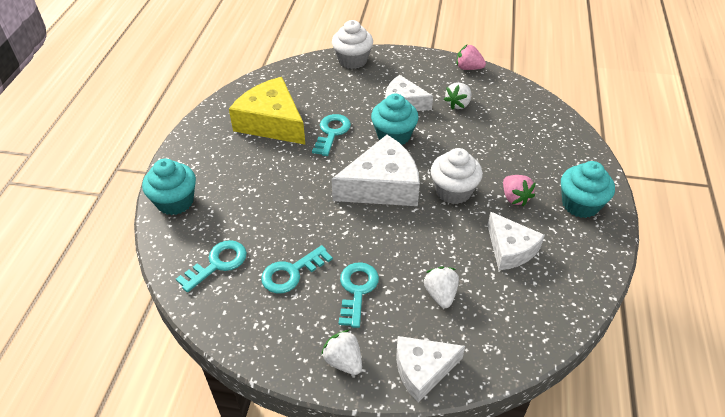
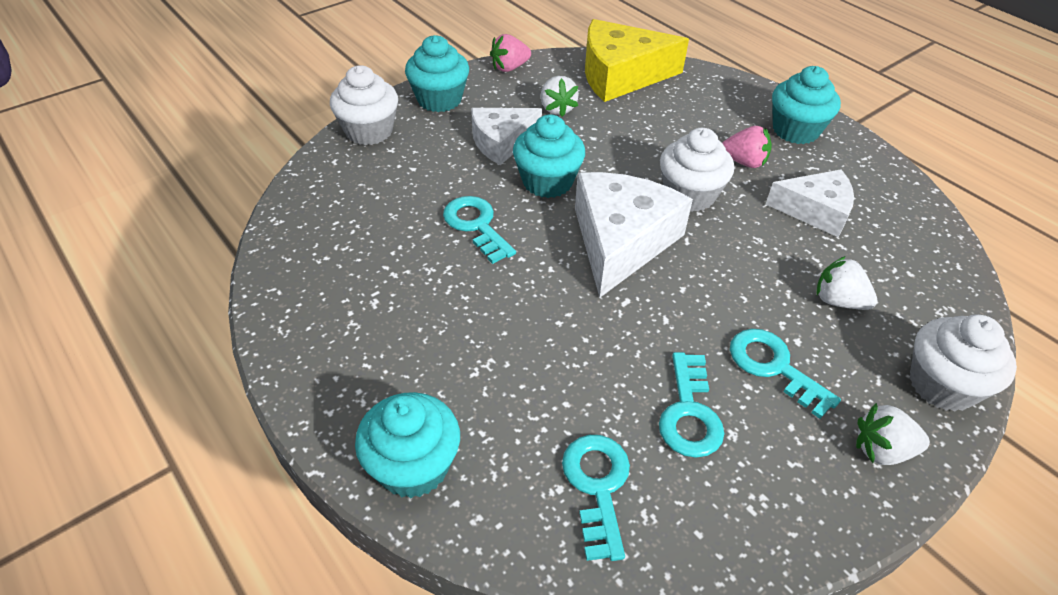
camera: 50 degrees left, 0 degrees up
(271, 122) = (382, 266): yellow cheese -> yellow cheese (620, 75)
(407, 64) = (439, 99): none -> turquoise cupcake
(422, 370) = (942, 385): white cheese -> white cupcake

